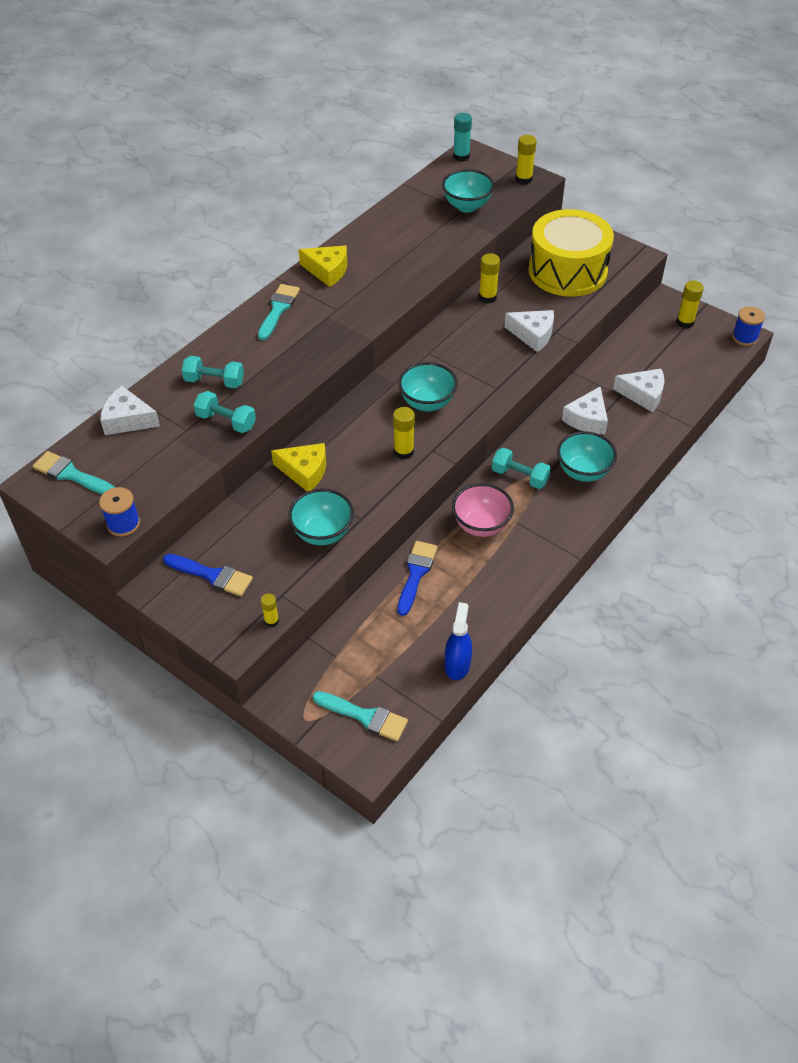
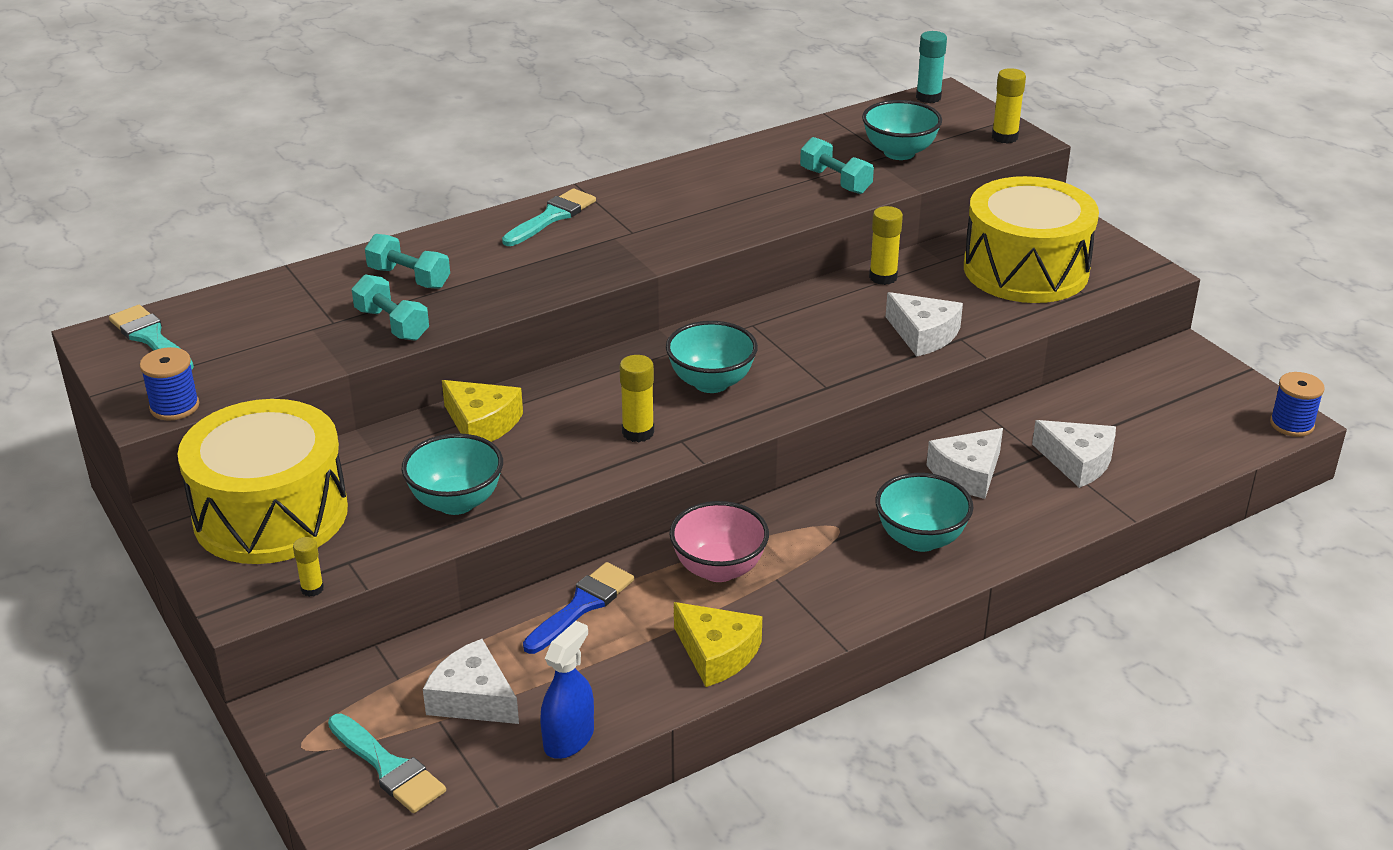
camera: 20 degrees right, 15 degrees down
(127, 420) = (266, 295): white cheese -> white cheese (473, 698)
(212, 575) = (271, 514): blue brush -> yellow drum
(327, 271) = (649, 188): yellow cheese -> yellow cheese (717, 653)
(520, 476) = (817, 521): turquoise dumbbell -> turquoise dumbbell (835, 181)
(685, 322) = (1201, 385): yellow glue stick -> none

